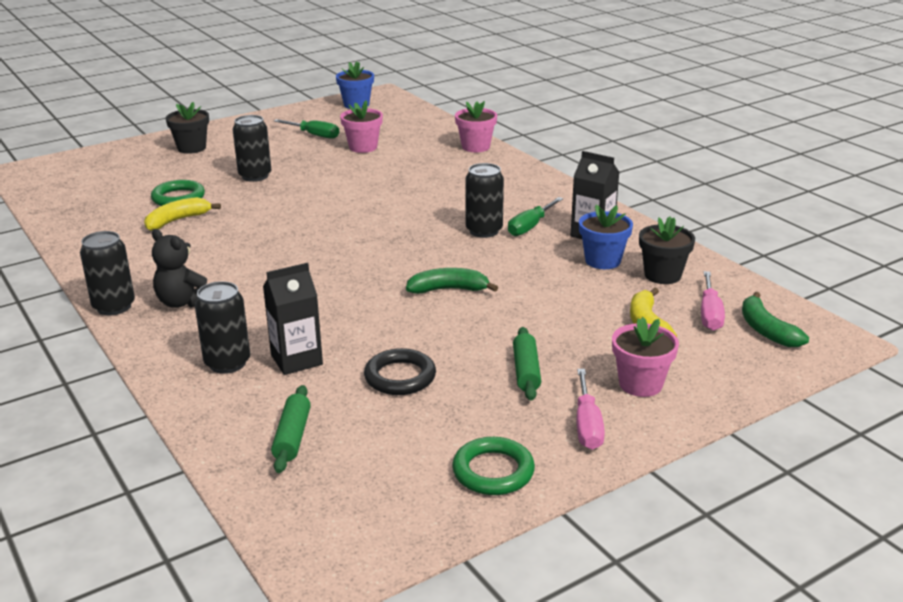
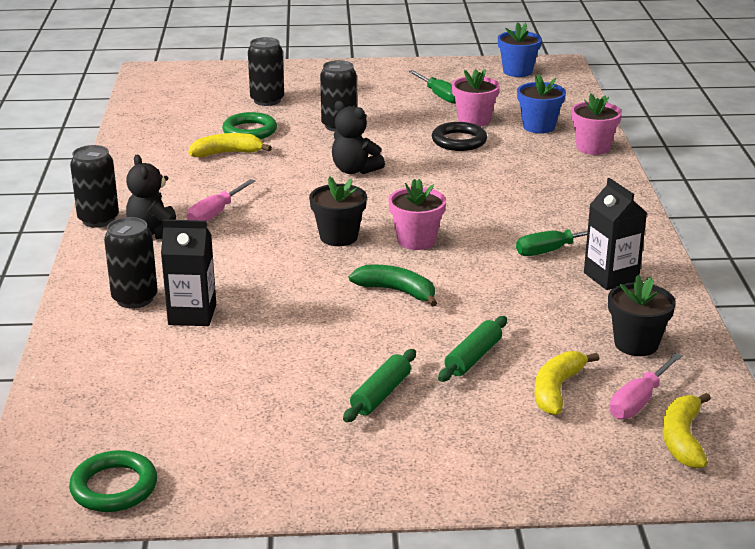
camera: 30 degrees right, 0 degrees up
(191, 148) = (311, 83): black flower pot -> black flower pot (338, 237)
(292, 437) = (119, 381): green rolling pin -> green rolling pin (473, 357)
(308, 207) = (354, 170): none -> black teddy bear
(400, 377) = (262, 360): black ring -> black ring (459, 141)
(484, 231) = (498, 241): black can -> black can (267, 100)
(493, 471) = (248, 474): green ring -> green ring (114, 487)
(587, 425) = (380, 465): pink screwdriver -> pink screwdriver (215, 213)
(603, 261) = (588, 309): blue flower pot -> blue flower pot (539, 127)
(640, 384) = (478, 446): pink flower pot -> pink flower pot (416, 240)
(766, 330) = (682, 439): green banana -> yellow banana

